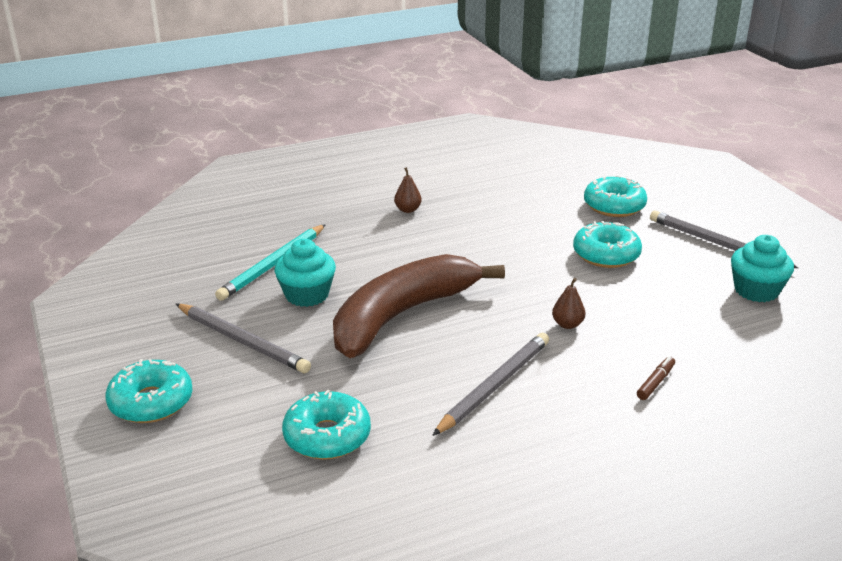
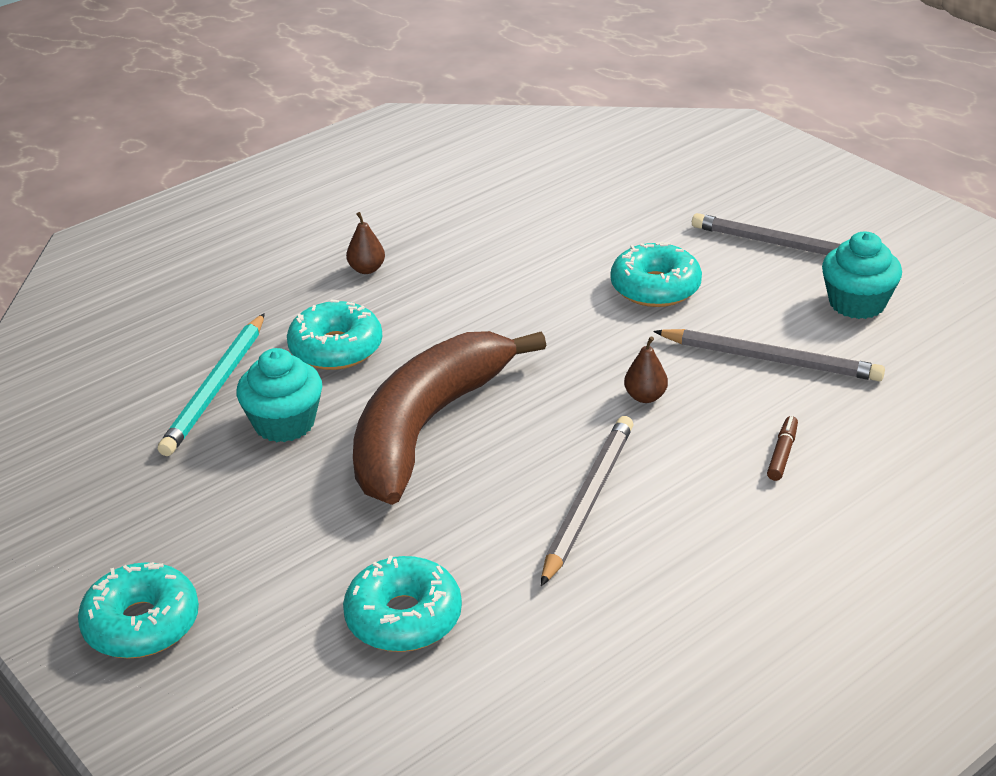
camera: 15 degrees left, 5 degrees up
(242, 341) = (226, 509): grey pencil -> grey pencil (770, 360)
(614, 206) = (638, 214): turquoise donut -> turquoise donut (336, 348)

